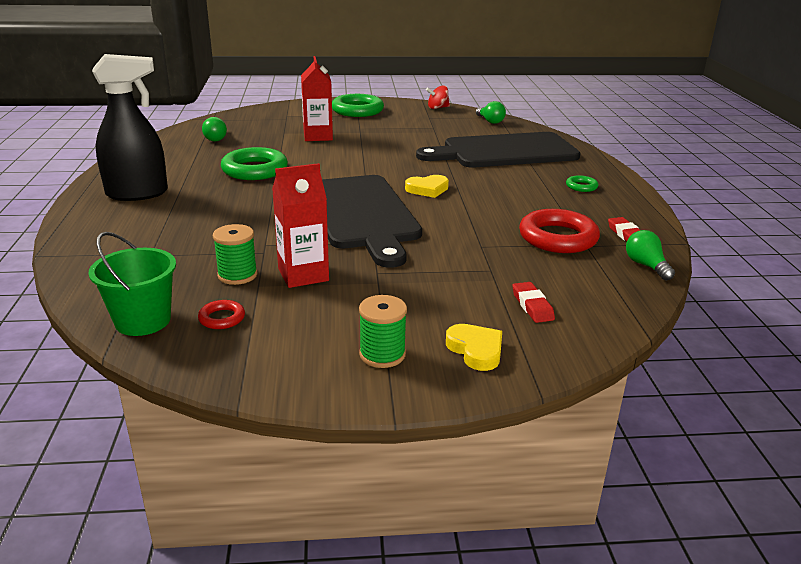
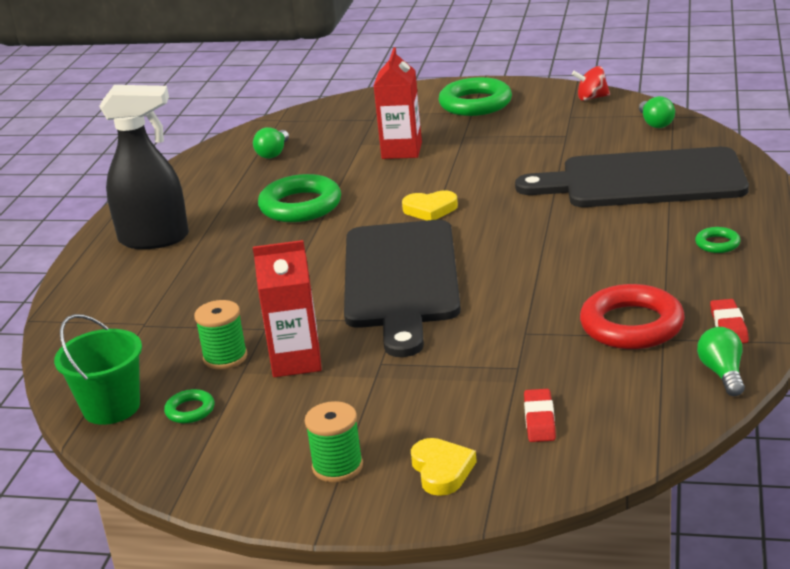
camera: 20 degrees right, 0 degrees up
(222, 318) = (190, 410): red ring -> green ring
(427, 189) = (503, 242): yellow heart -> yellow heart (430, 209)

